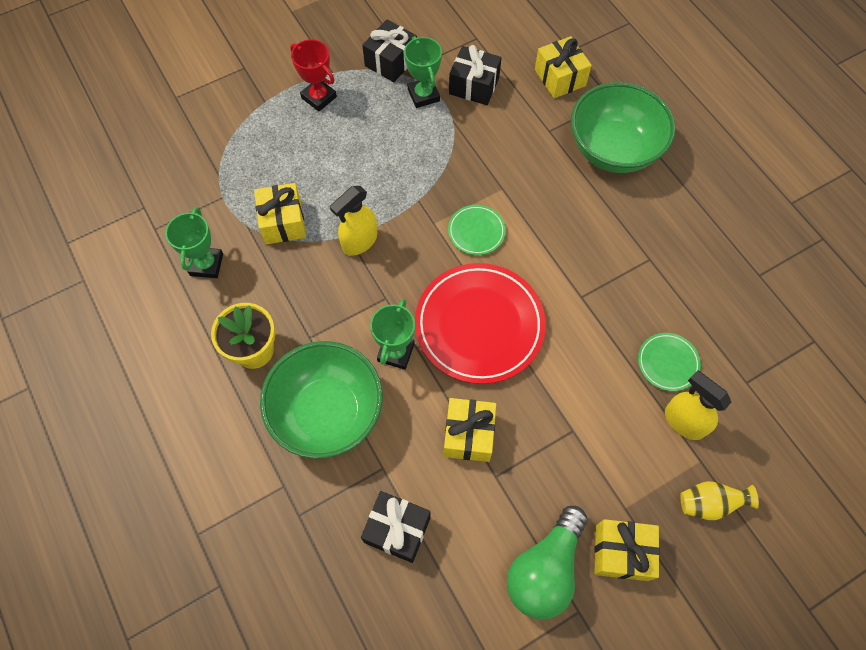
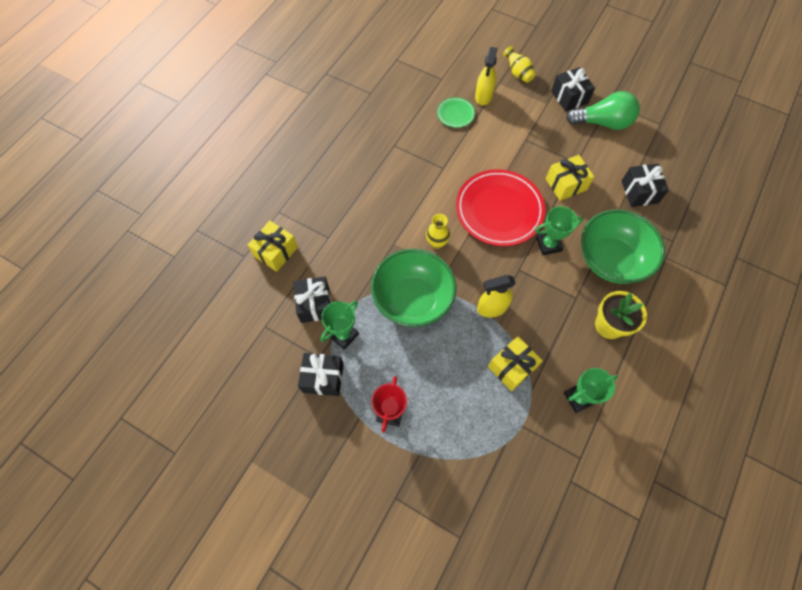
camera: 120 degrees left, 0 degrees up
(359, 241) = (492, 308): yellow spray bottle -> yellow spray bottle turned 150 degrees clockwise
(476, 231) = (437, 242): green plate -> yellow vase
(613, 149) = (322, 194): green bowl -> green bowl (413, 300)
(621, 552) = (569, 97): yellow gift -> black gift

